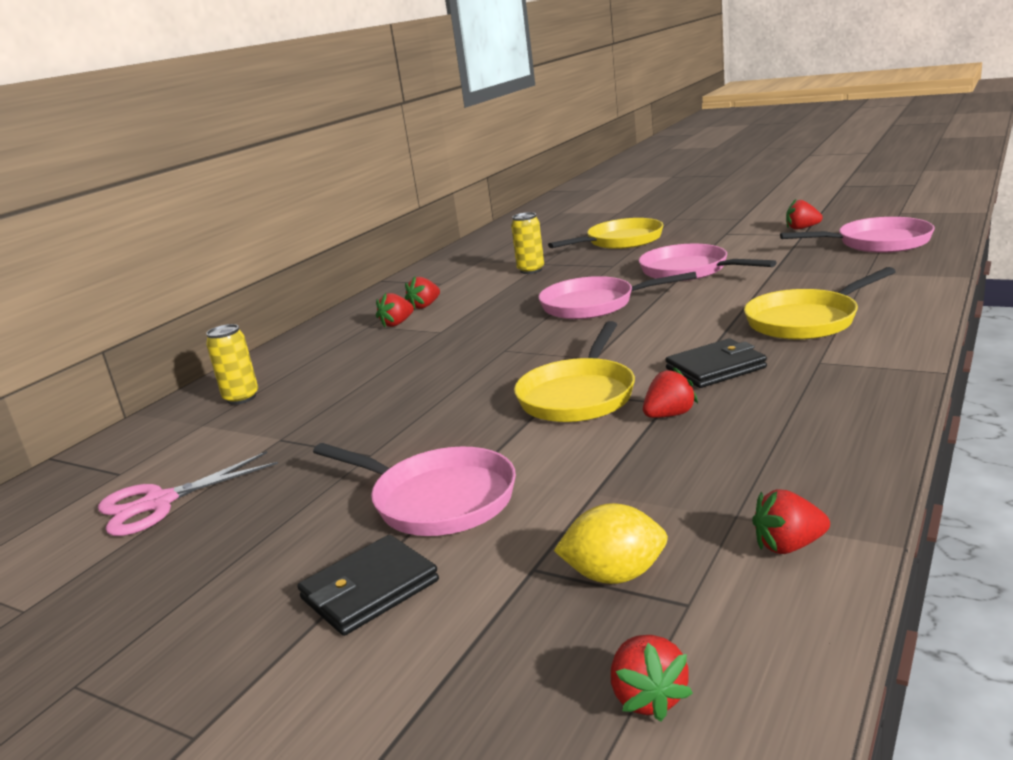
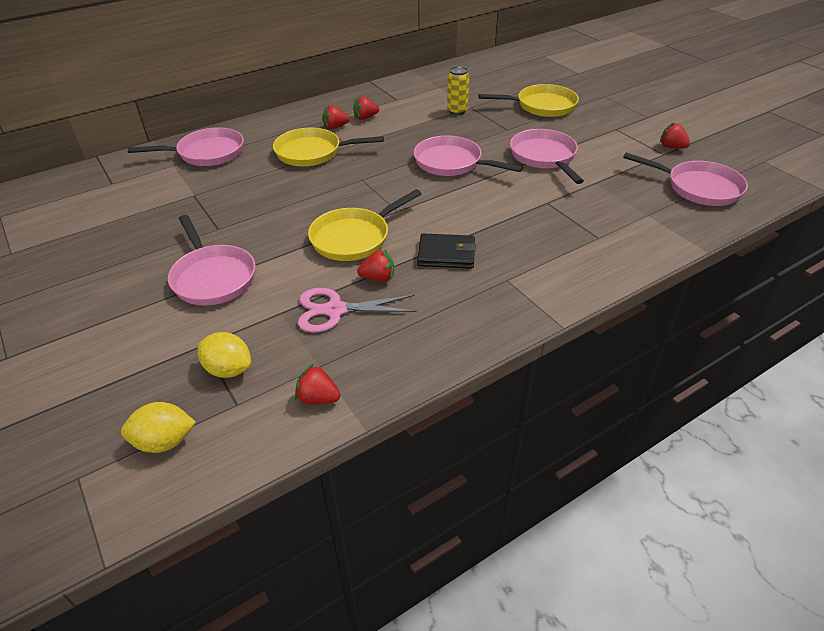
camera: 25 degrees right, 20 degrees up
(158, 503) = (108, 213): pink scissors -> pink scissors (335, 310)
(241, 398) = (207, 153): yellow can -> pink pan
(370, 590) = (132, 318): black wallet -> none
(648, 697) = (164, 442): red strawberry -> yellow lemon
(806, 321) = (548, 240): yellow pan -> yellow pan (313, 152)

